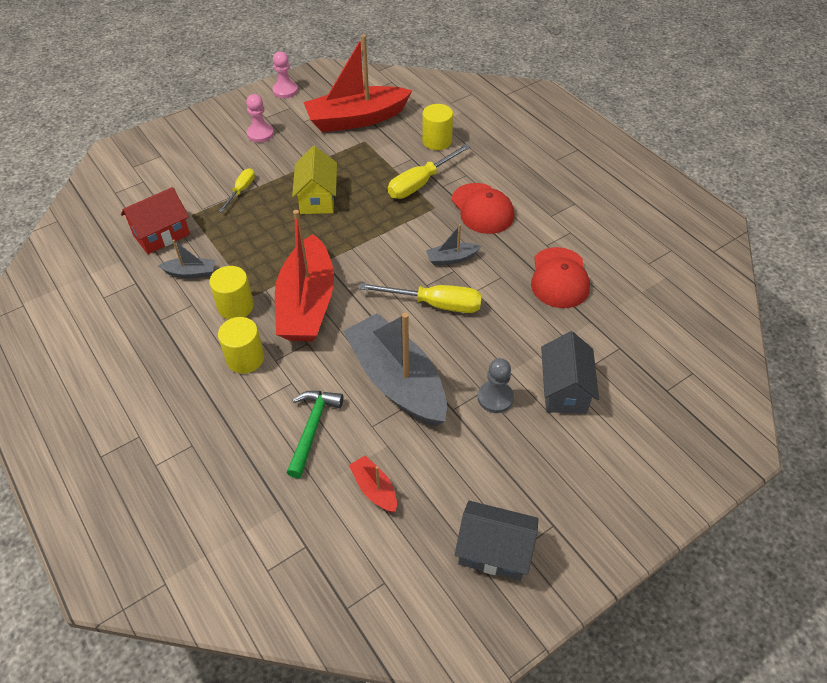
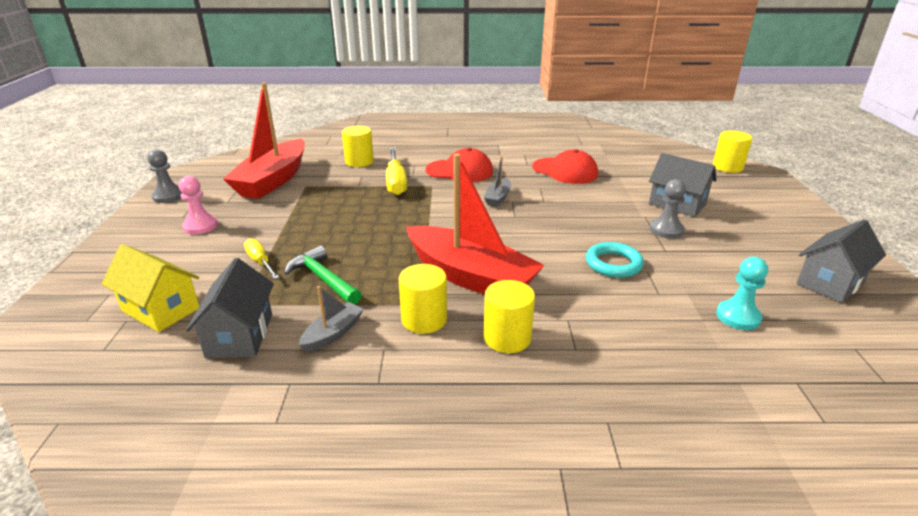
camera: 55 degrees left, 20 degrees down
(161, 235) = (240, 335): red house -> grey house
(285, 91) = (168, 196): pink pawn -> grey pawn
(312, 428) = (640, 327): green hammer -> green hammer (323, 279)
(317, 198) = (340, 227): yellow house -> yellow house (160, 309)
(374, 489) = (738, 317): red boat -> turquoise pawn
(397, 381) = (613, 264): grey boat -> turquoise ring
(435, 304) = (541, 220): yellow screwdriver -> none
(720, 408) = (727, 167): none -> yellow cylinder

